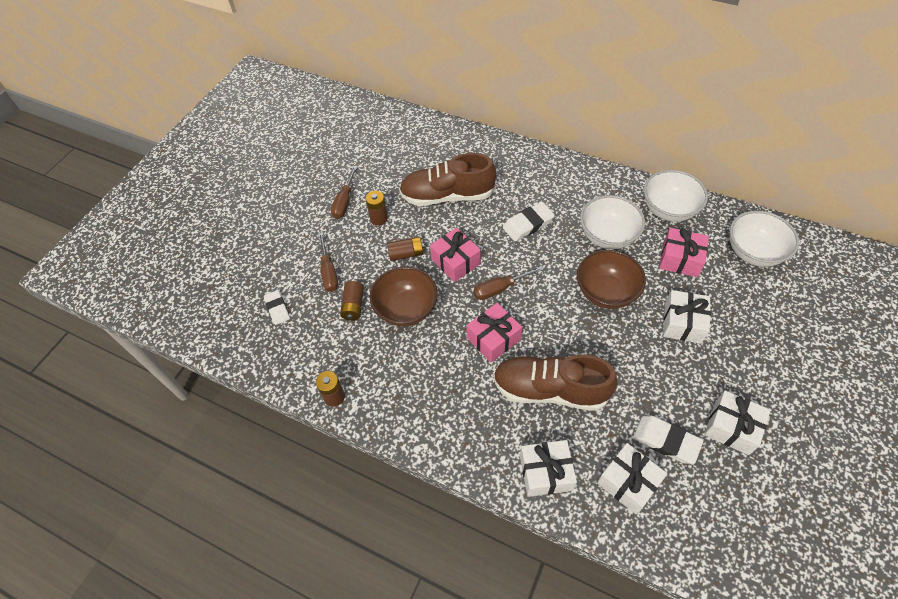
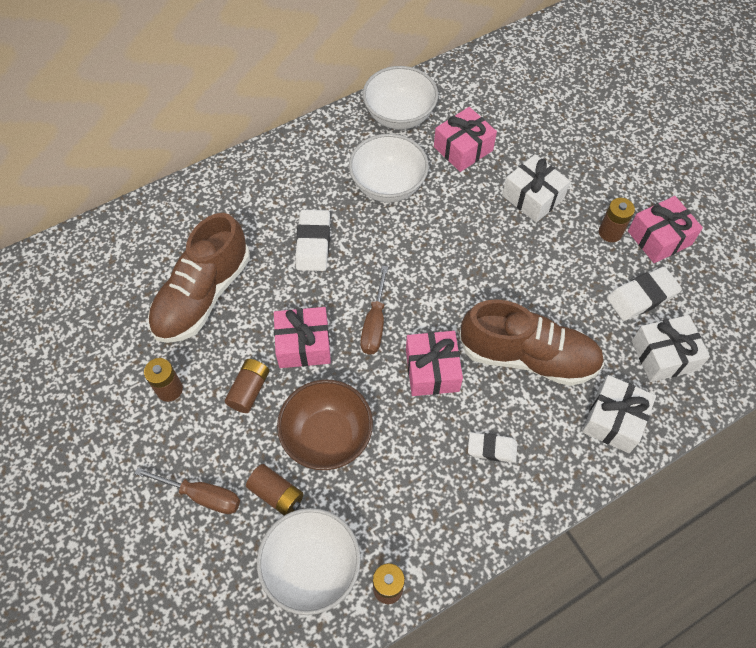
camera: 60 degrees left, 5 degrees up
(277, 309) = (207, 592): white eraser -> white eraser (492, 449)
(344, 202) = (106, 415): brown screwdriver -> none
(550, 390) = (528, 357): brown shoe -> brown shoe turned 120 degrees counterclockwise
(606, 292) = (453, 233): brown bowl -> none
(702, 390) = (610, 232): none -> brown battery
(731, 427) = (659, 238): white gift -> pink gift
(753, 252) = (499, 91): white bowl -> white bowl (311, 567)

